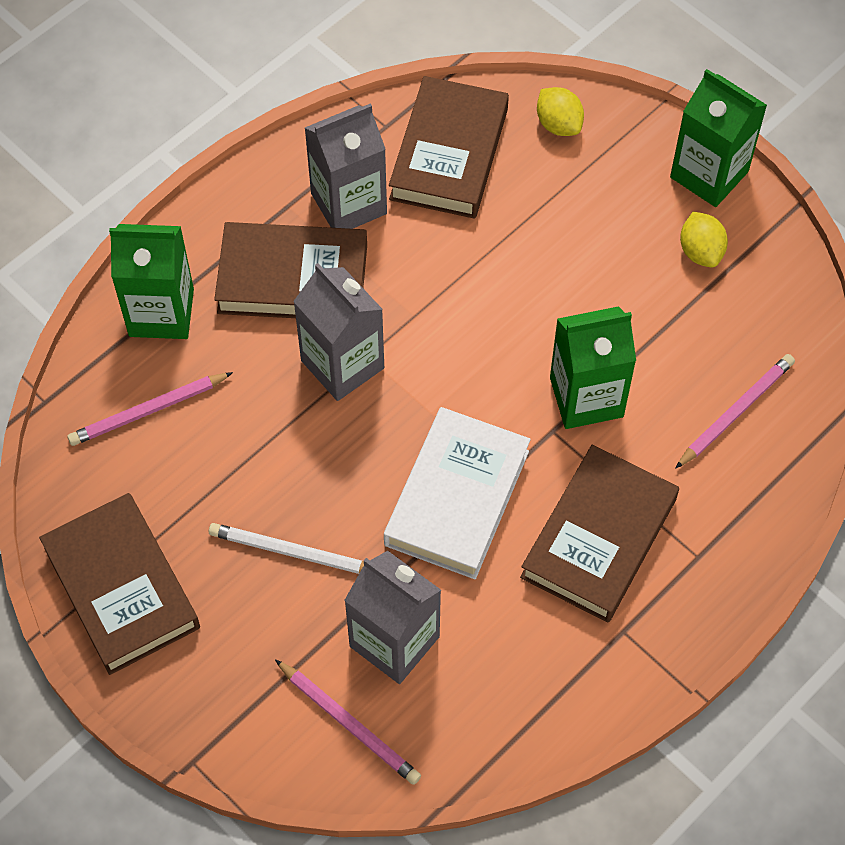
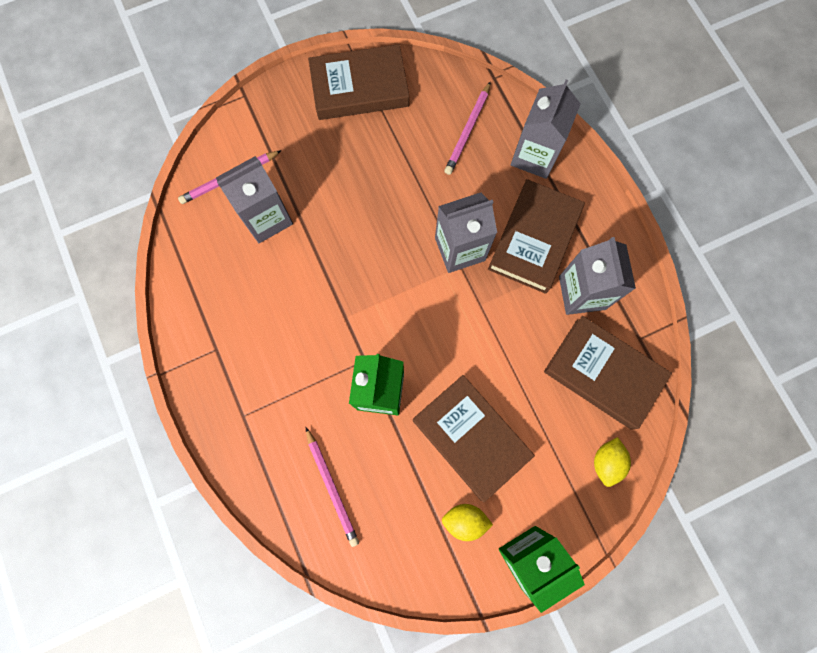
camera: 110 degrees right, 15 degrees up
(148, 411) = (467, 130): pink pencil -> pink pencil turned 150 degrees counterclockwise
(161, 312) = (534, 156): green carton -> grey carton
(293, 552) = (344, 181): white pencil -> none
(457, 498) = (342, 285): white book -> none
(558, 124) = (606, 462): yellow lemon -> yellow lemon turned 60 degrees counterclockwise
(599, 538) = (280, 359): brown book -> brown book (470, 438)

